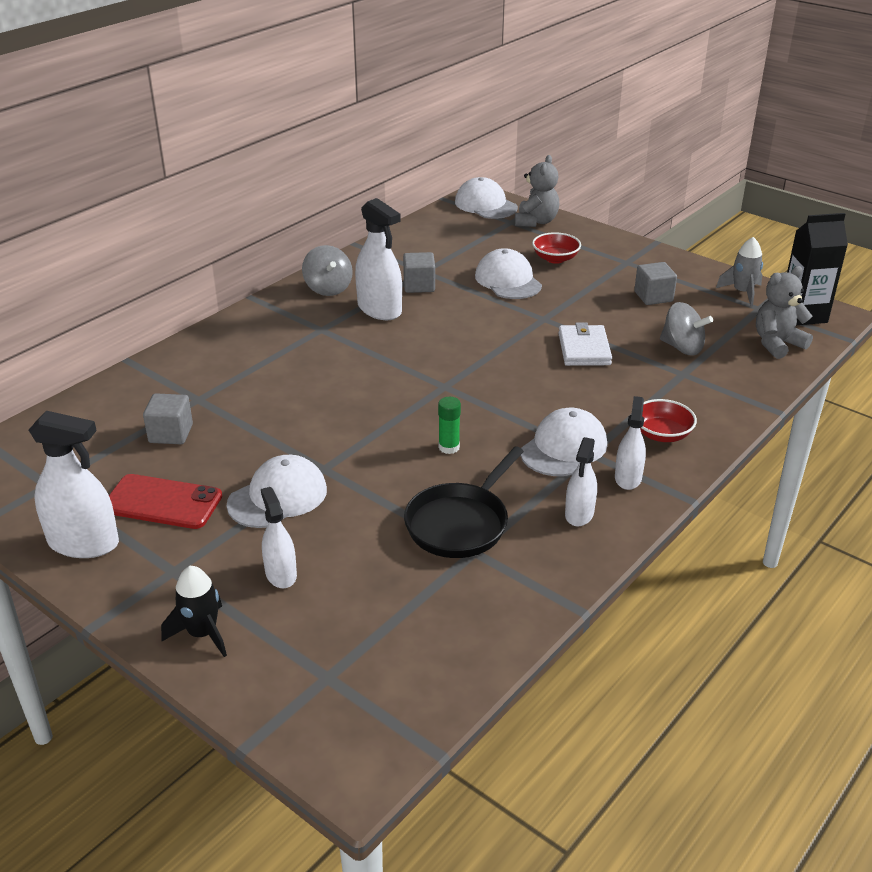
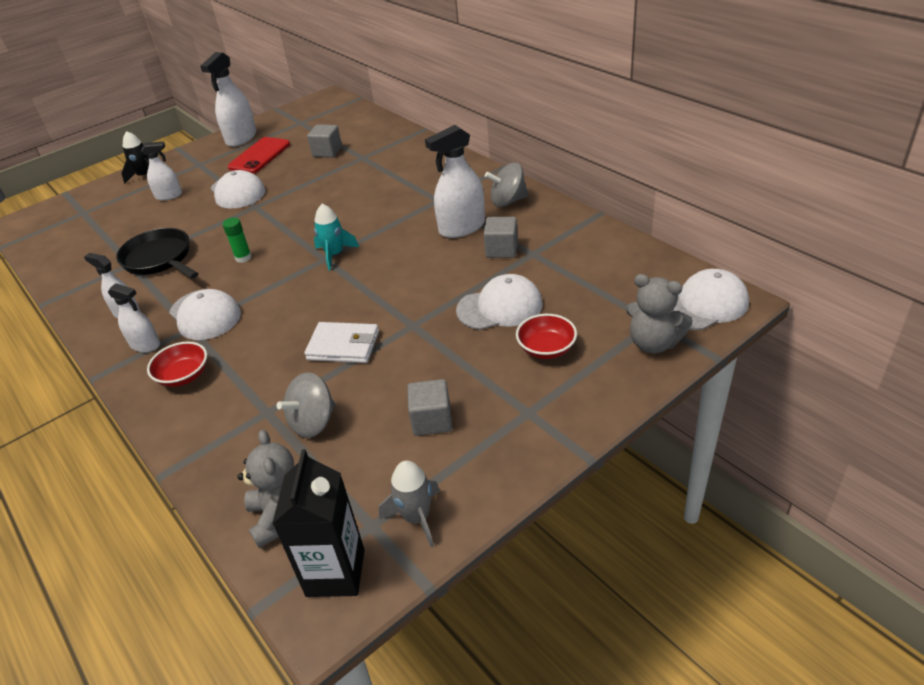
camera: 105 degrees right, 5 degrees up
(436, 380) = (334, 255): none -> turquoise rocket

